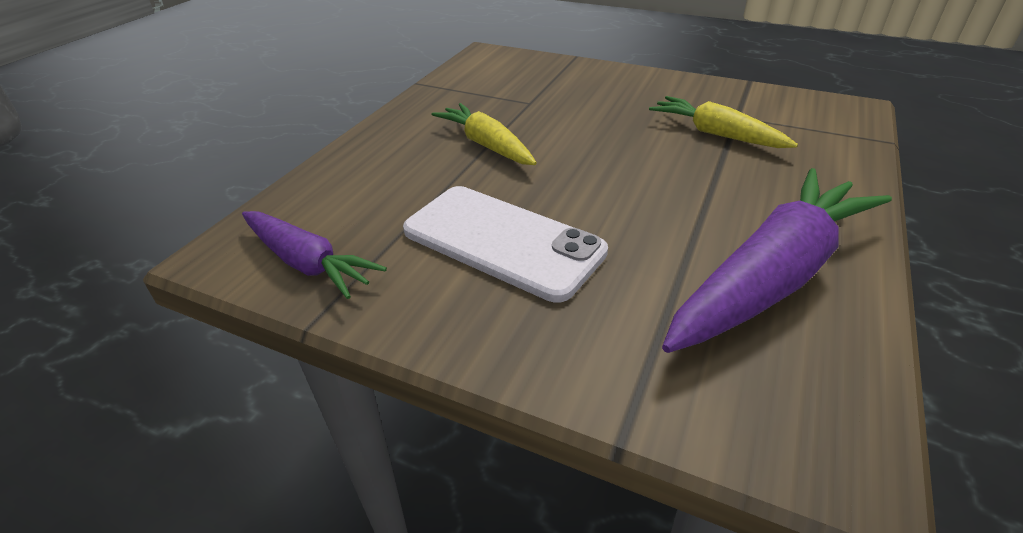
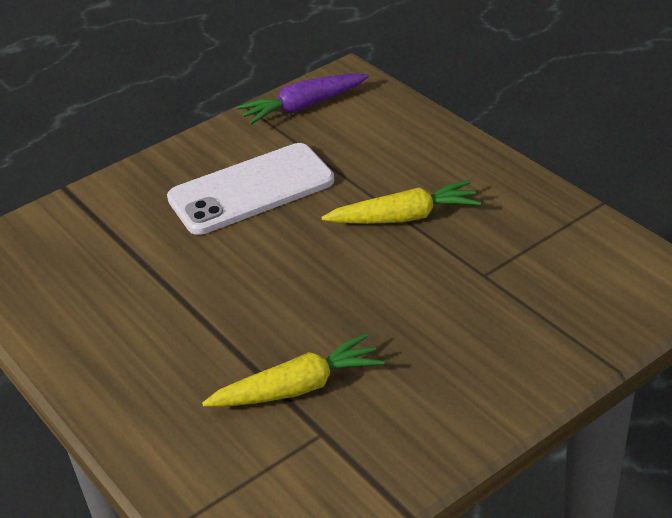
camera: 120 degrees right, 0 degrees up
(771, 276) = (95, 301): purple carrot -> none

